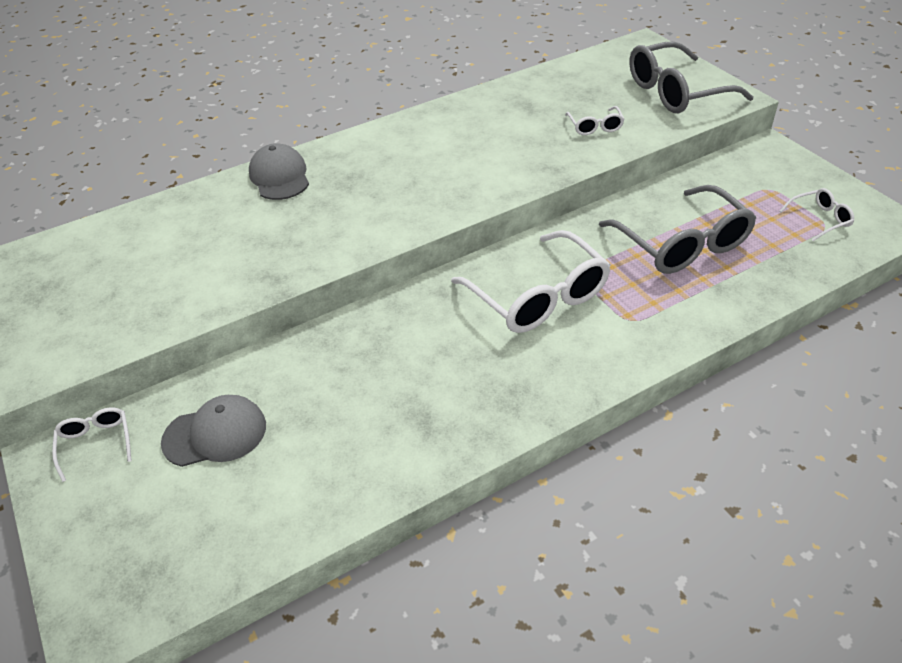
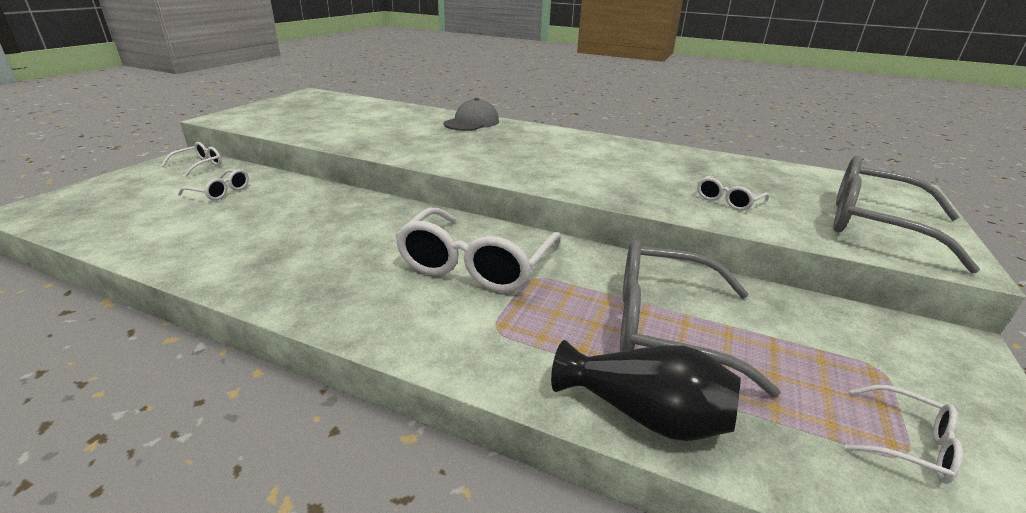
camera: 50 degrees right, 15 degrees down
(215, 434) = (220, 192): grey cap -> white glasses
(682, 243) = (666, 327): grey glasses -> grey glasses turned 75 degrees clockwise
(749, 295) = (644, 414): none -> black vase

